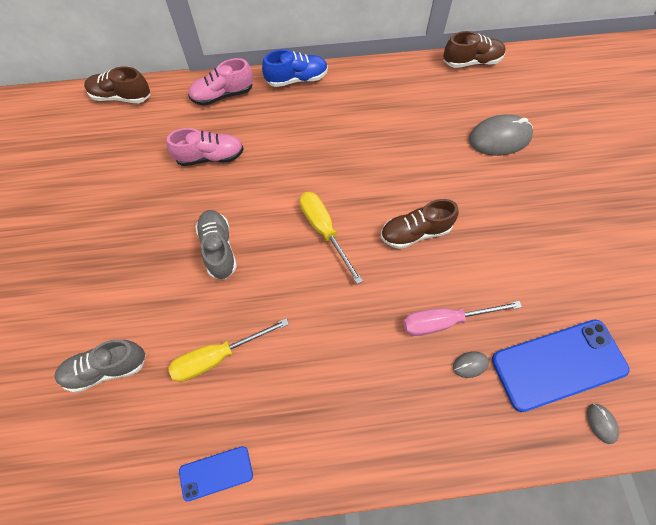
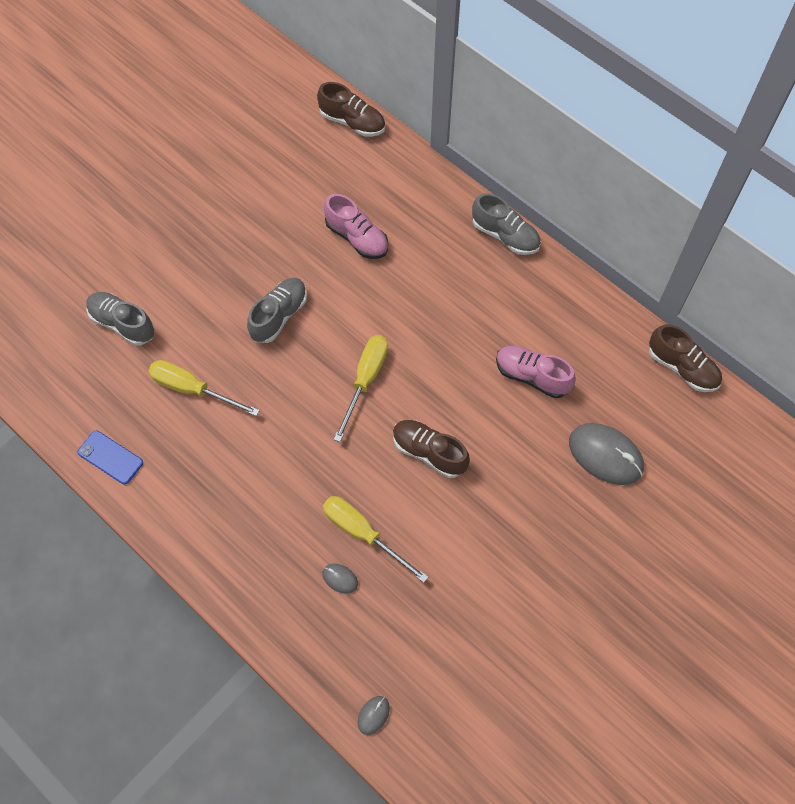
camera: 50 degrees right, 0 degrees up
(121, 97) = (352, 122): brown shoe -> brown shoe turned 150 degrees clockwise
(222, 95) = (429, 193): pink shoe -> pink shoe (532, 376)
(296, 79) = (505, 235): blue shoe -> grey shoe
(445, 321) = (363, 534): pink screwdriver -> yellow screwdriver
(558, 364) = (400, 650): blue phone -> none

